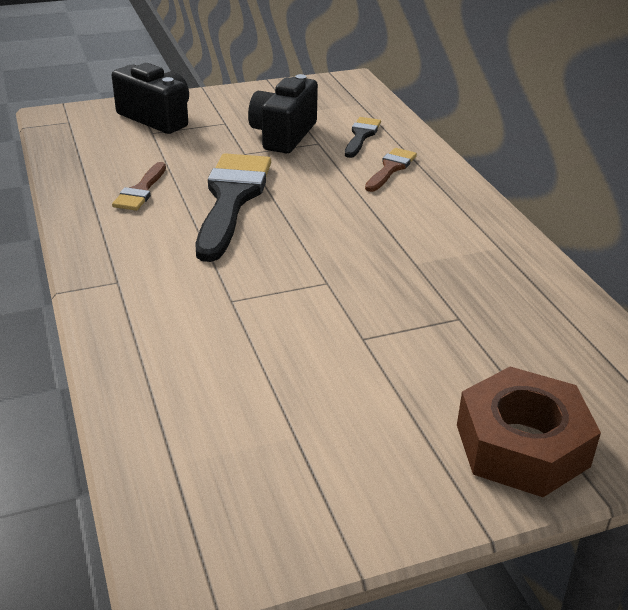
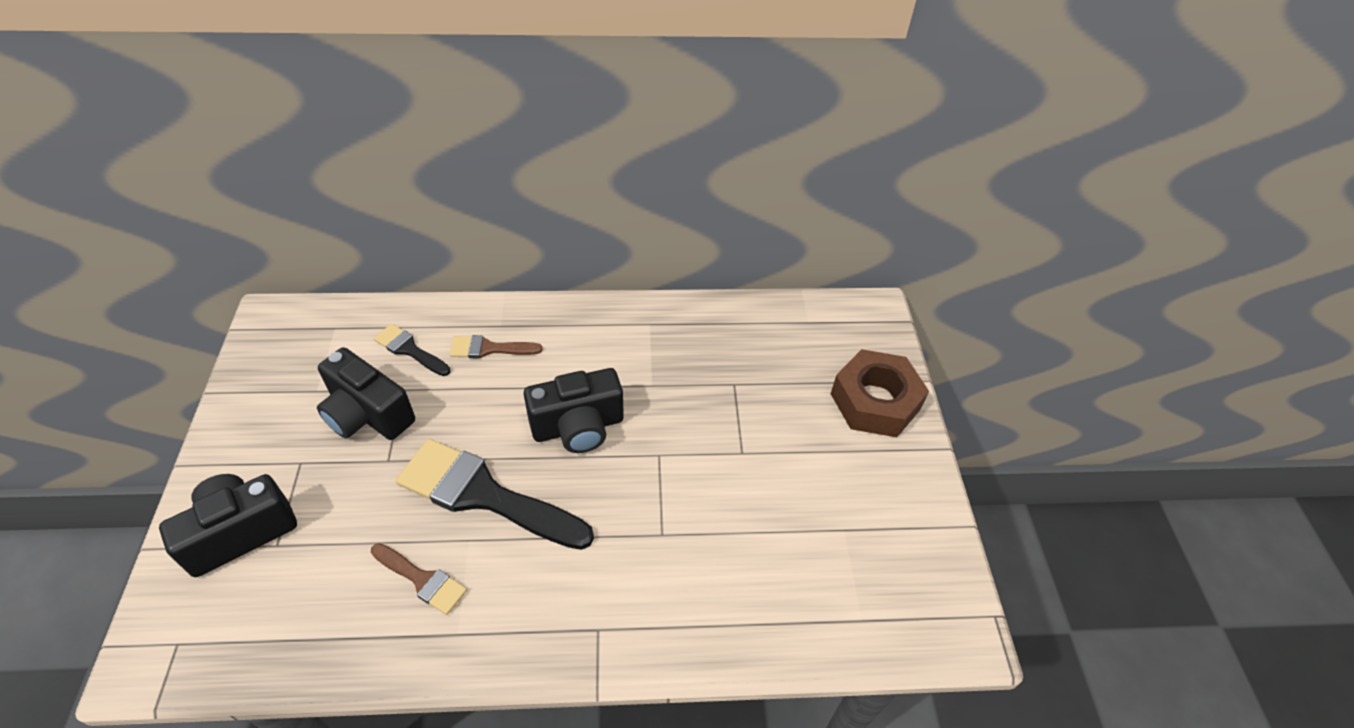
camera: 75 degrees left, 15 degrees up
(332, 230) = (578, 427): none -> black camera
(391, 168) = (489, 348): brown brush -> brown brush turned 45 degrees counterclockwise

